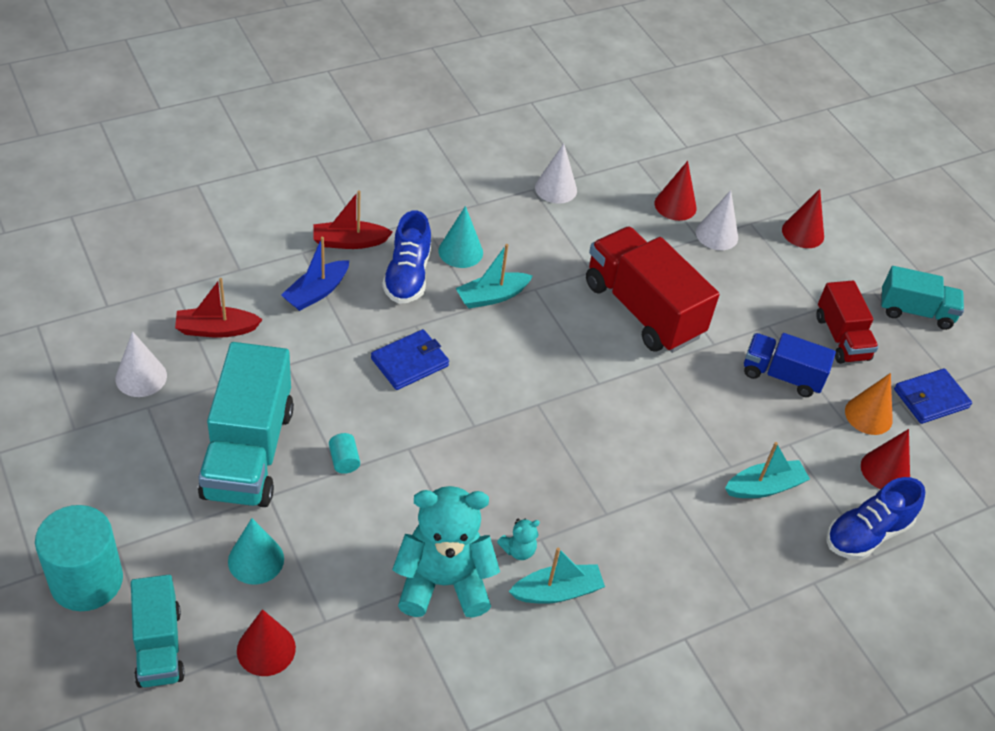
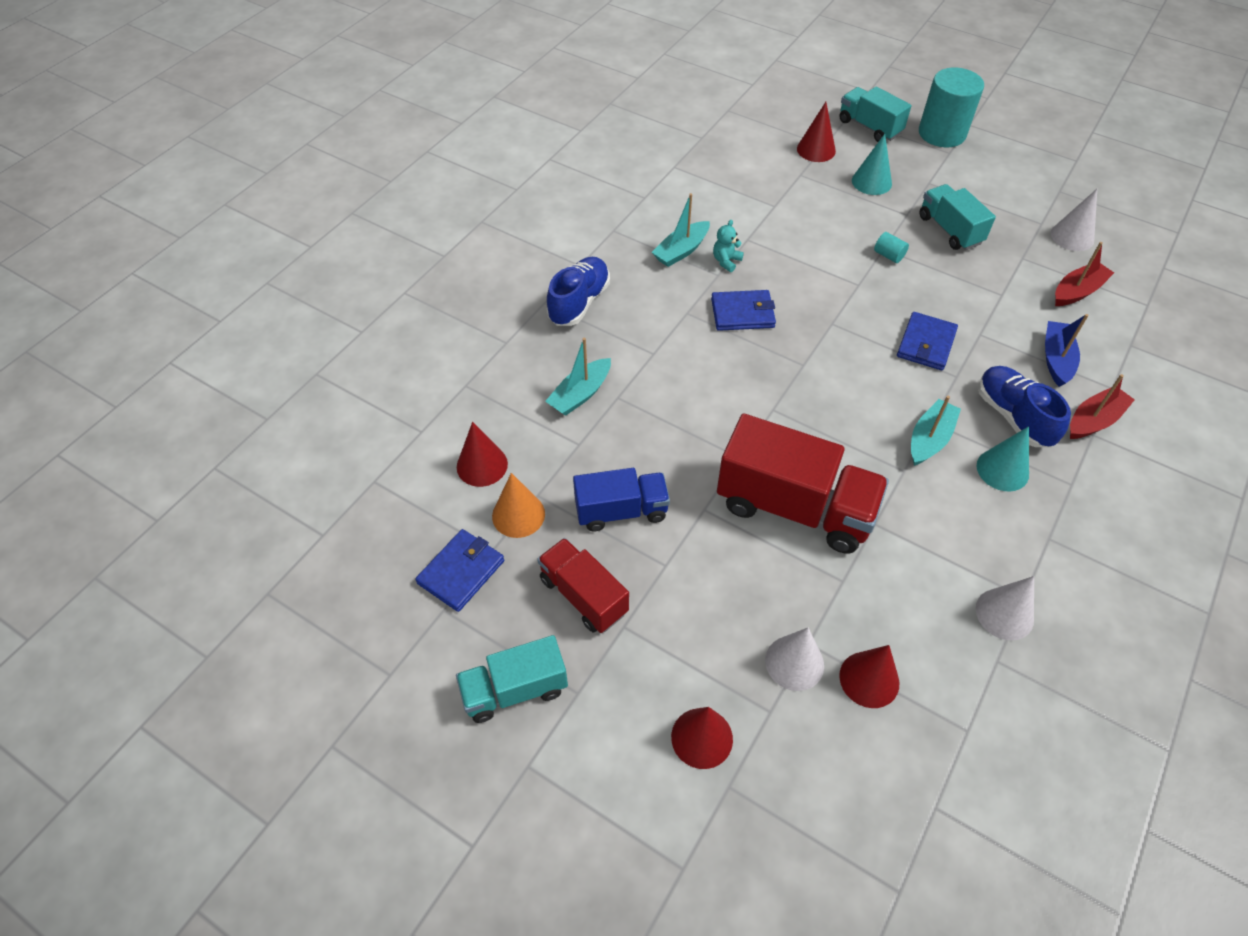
camera: 155 degrees right, 5 degrees up
(248, 452) = (949, 230): turquoise truck -> turquoise truck, size x0.59
(443, 582) = (755, 222): turquoise teddy bear -> none
(551, 482) = (742, 313): none -> blue wallet
(866, 534) = (478, 400): blue shoe -> blue shoe (579, 302)

